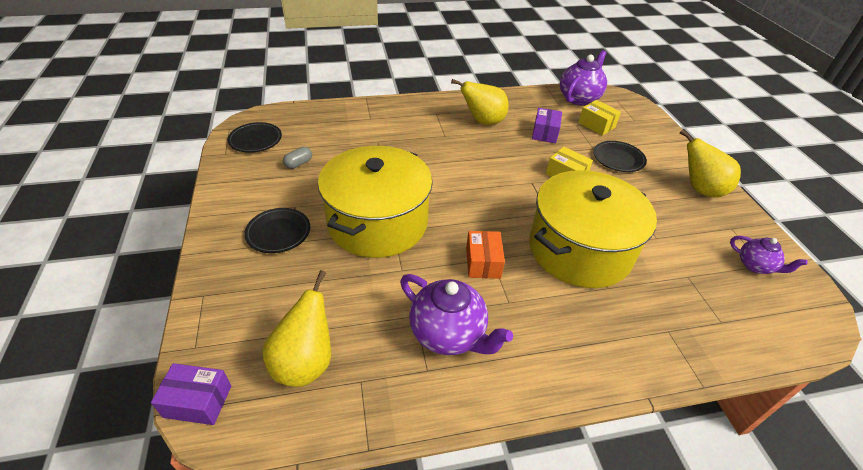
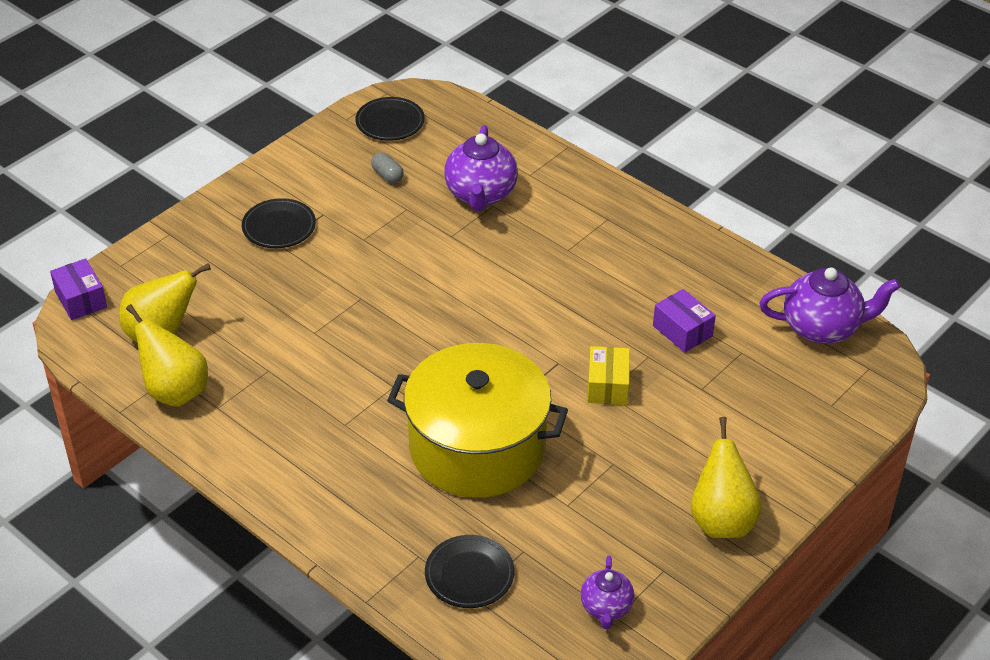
camera: 55 degrees right, 0 degrees up
(298, 164) = (387, 175): grey capsule -> grey capsule turned 45 degrees clockwise
(377, 222) = (360, 281): yellow pot -> none
(448, 334) = (267, 401): purple teapot -> purple teapot (480, 195)
(483, 122) = (639, 266): yellow pear -> yellow pear (175, 391)
(483, 263) = (380, 382): orange box -> none
(545, 133) = (682, 331): purple box -> purple box turned 75 degrees clockwise
(596, 125) = (766, 371): yellow box -> none
(618, 159) = (703, 420): black plate -> black plate (469, 575)

